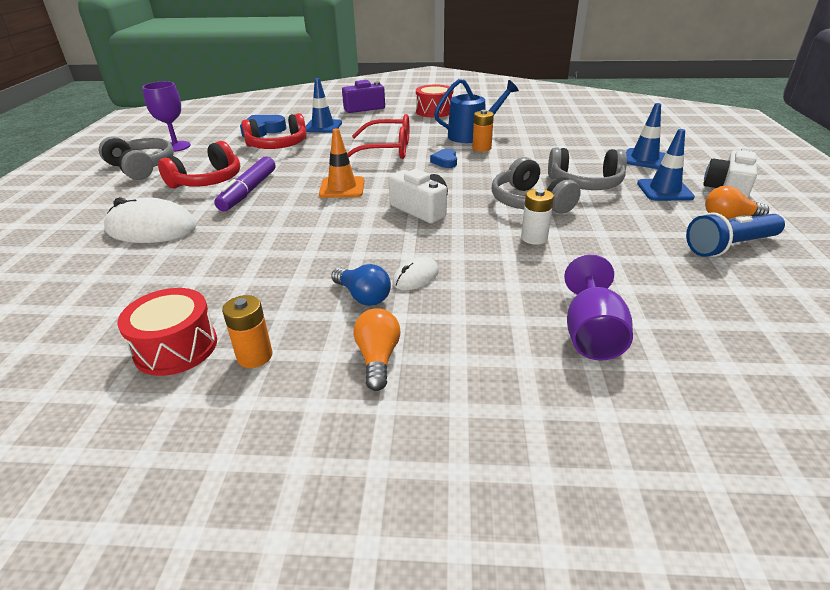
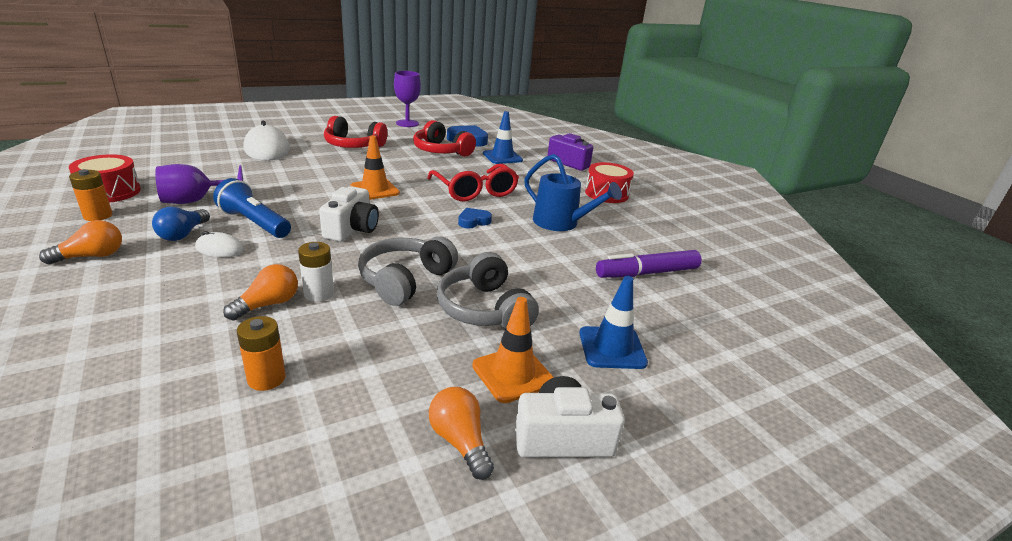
camera: 55 degrees right, 5 degrees down
(141, 167) = (361, 124): grey headphones -> none
(248, 191) = (344, 161): purple marker -> purple marker (647, 273)
(481, 148) = (529, 234): orange battery -> orange battery (266, 378)
(541, 261) = (268, 304): none -> orange light bulb
(591, 334) = (126, 350): purple goblet -> purple goblet (195, 201)
(664, 190) = (512, 374): blue traffic cone -> orange traffic cone
(730, 246) = (362, 444): blue flashlight -> blue flashlight (254, 223)

